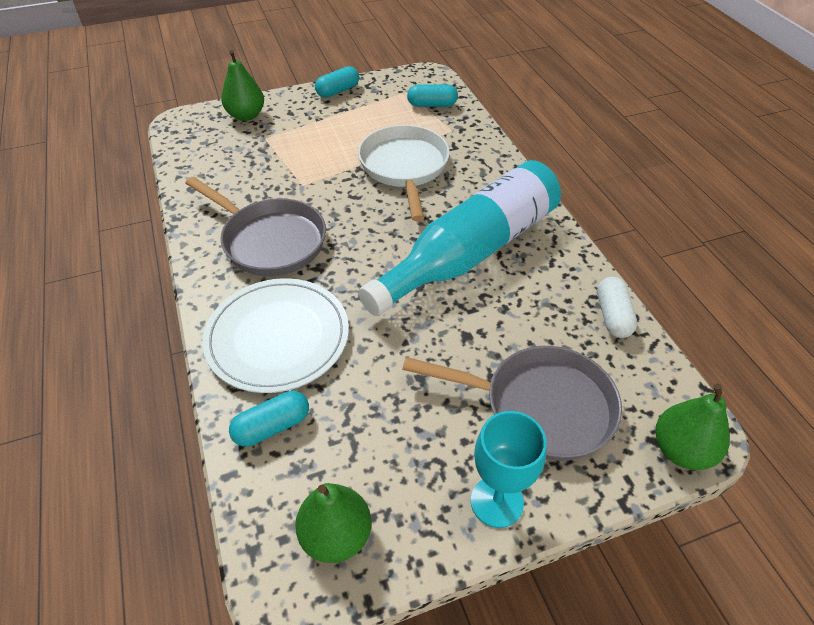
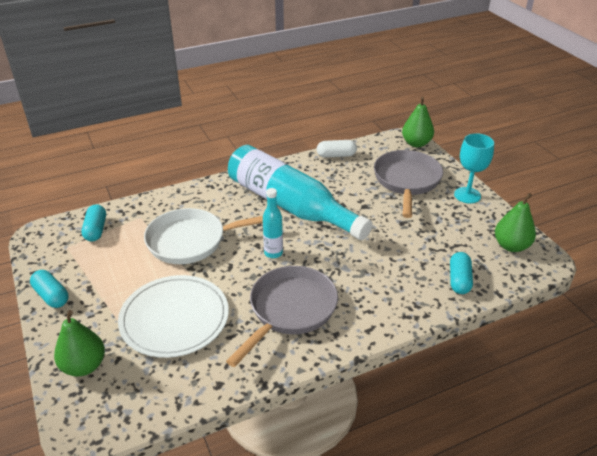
camera: 95 degrees left, 10 degrees down
(272, 426) = (459, 280): turquoise capsule -> turquoise capsule turned 45 degrees clockwise
(277, 337) = (389, 289): white plate -> white plate (174, 318)
(371, 232) = (273, 253): none -> turquoise bottle

